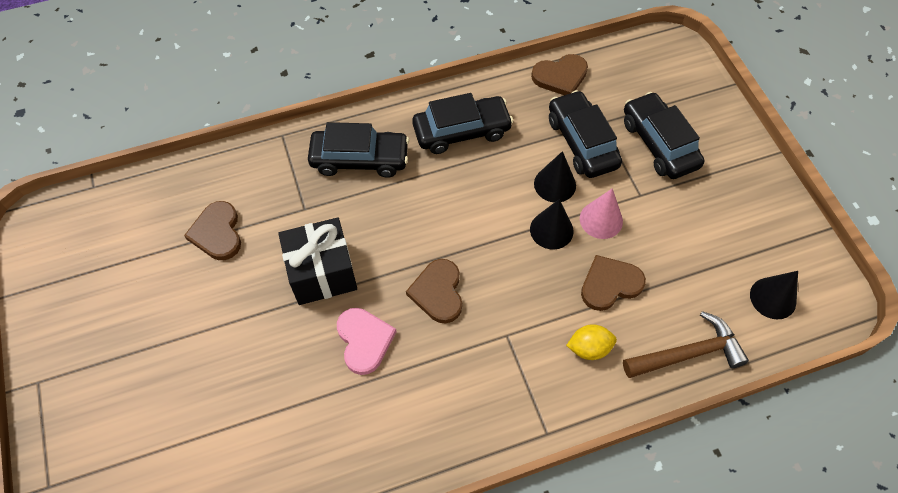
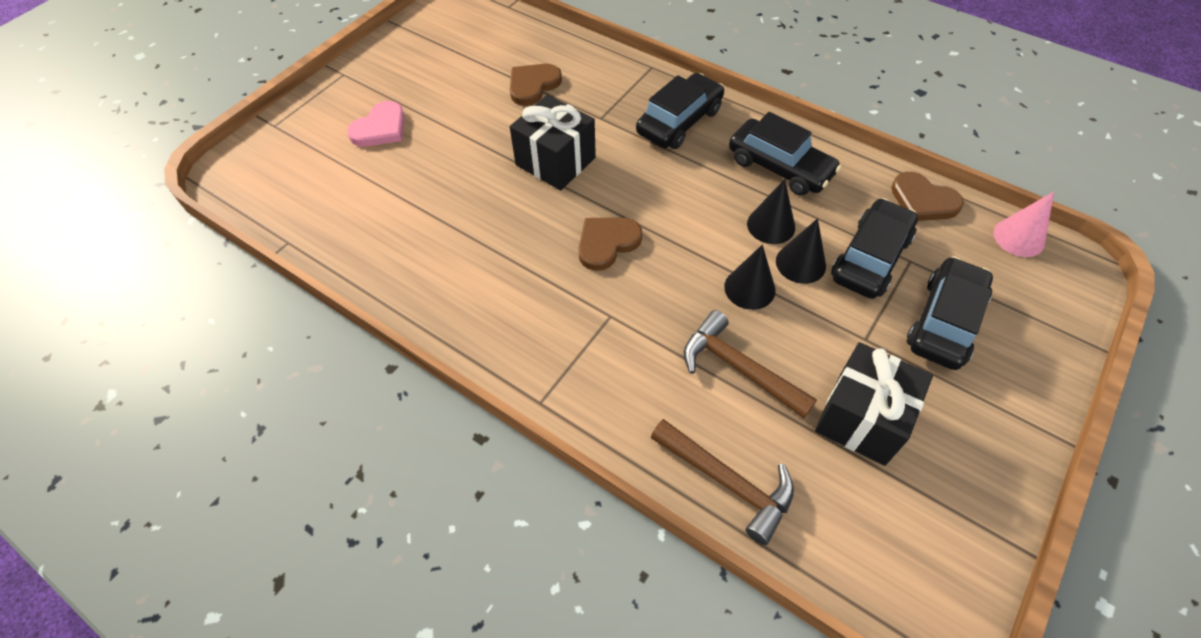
camera: 55 degrees right, 5 degrees down
(360, 159) = (679, 121): black car -> black car turned 105 degrees counterclockwise
(364, 341) = (520, 222): pink heart -> pink heart (380, 128)
(589, 348) = (655, 388): yellow lemon -> none
(601, 220) = (802, 321): pink cone -> pink cone (1018, 237)
(610, 284) = (739, 368): brown heart -> brown hammer
(694, 243) = (861, 418): none -> black gift
(773, 298) = (874, 535): black cone -> black cone (771, 225)

